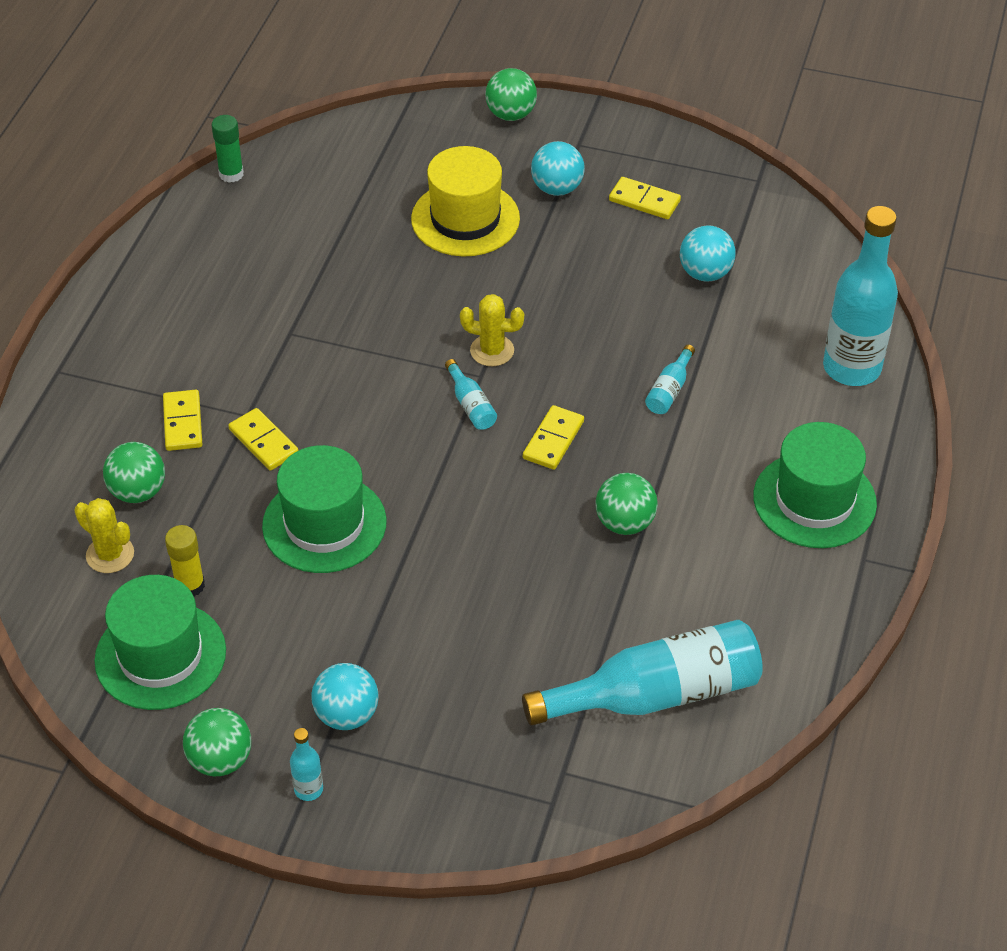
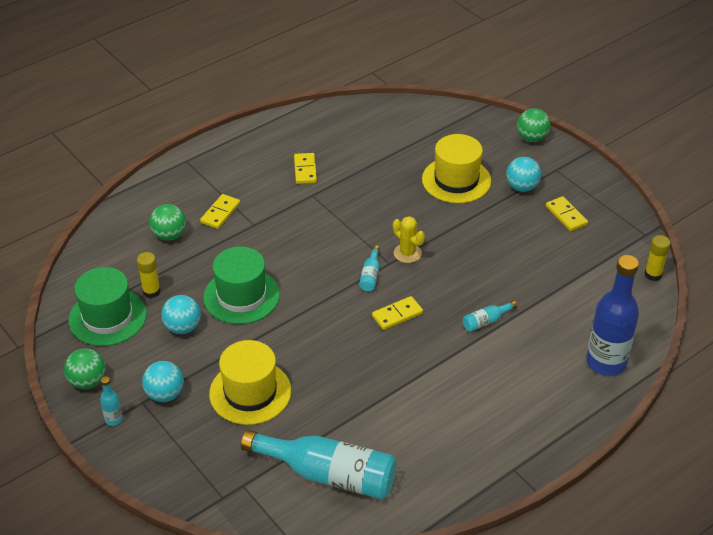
camera: 35 degrees right, 5 degrees down
(110, 554) = (129, 258): yellow cactus -> none
(231, 174) = (355, 105): green glue stick -> none
(263, 442) = (249, 241): yellow domino -> yellow domino (305, 170)
(459, 647) = (250, 392): none -> yellow hat
(625, 523) = (395, 377): green ball -> none
(705, 273) = (565, 270): turquoise ball -> turquoise ball (183, 327)
(810, 228) = (653, 274): none -> yellow glue stick
(814, 500) = (514, 422): green hat -> none
(851, 368) = (606, 362): turquoise bottle -> blue bottle

